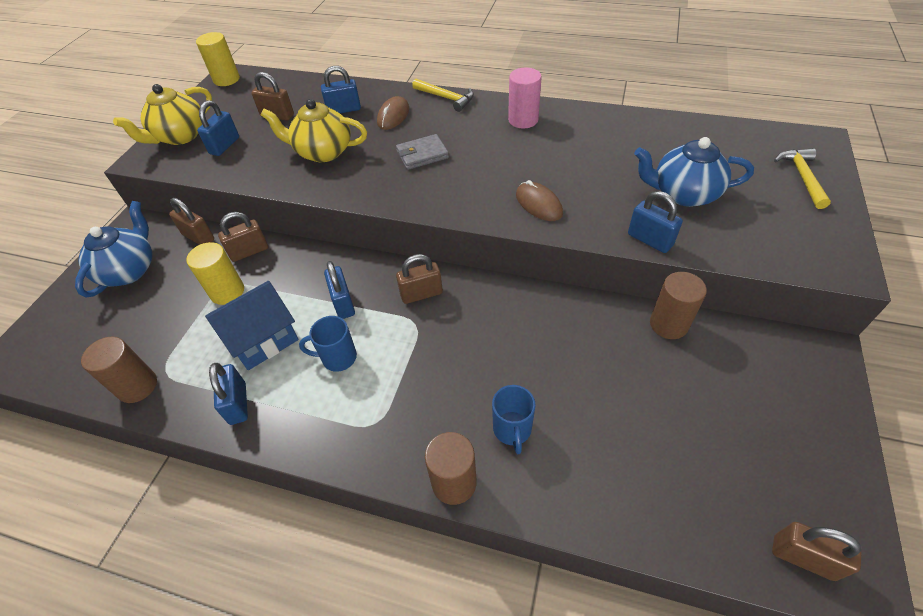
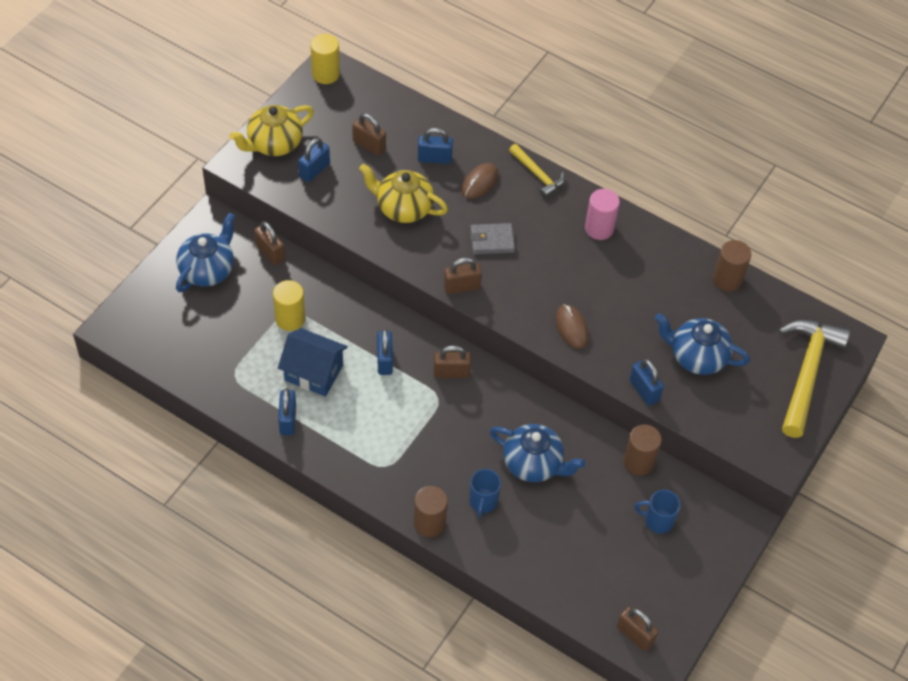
camera: 10 degrees right, 5 degrees up
(137, 386) = (213, 382): brown cylinder -> brown cylinder (727, 279)
(249, 251) = (313, 283): brown padlock -> brown padlock (461, 287)
(263, 339) = (313, 373): blue house -> blue house turned 45 degrees clockwise
(338, 358) = (370, 407): blue mug -> blue mug (657, 520)
(553, 363) = (533, 463): none -> blue teapot
(802, 177) = (807, 372): yellow hammer -> yellow hammer, size x1.85

